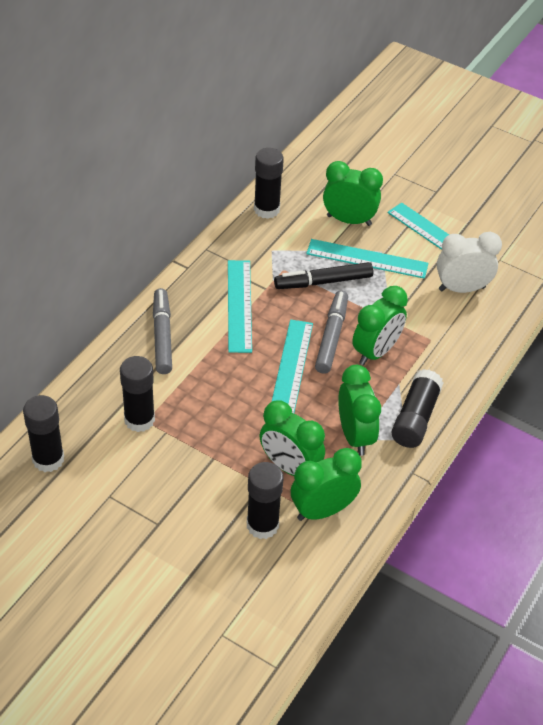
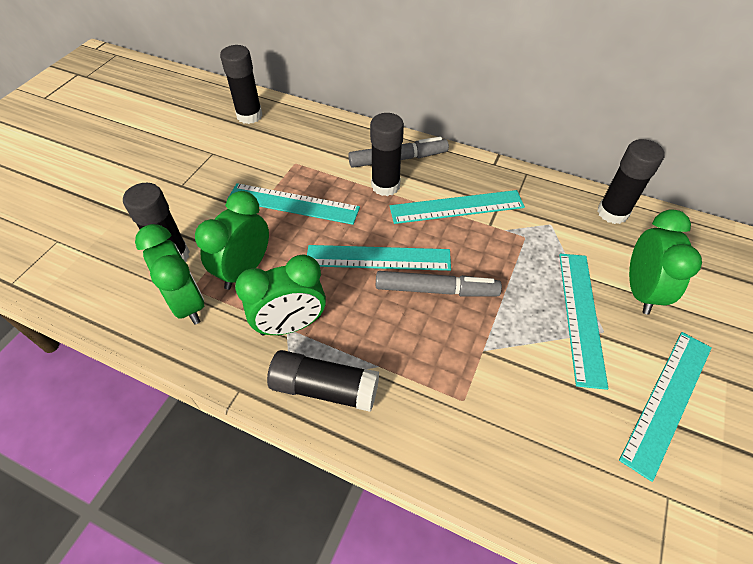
camera: 85 degrees right, 5 degrees up
(139, 420) = (295, 158): black glue stick -> black glue stick (385, 186)
(209, 426) = (293, 204): none -> turquoise ruler
(323, 282) = (521, 274): black marker -> none
(375, 352) = (424, 337): green clock -> none
(461, 289) = (577, 438): white clock -> none

